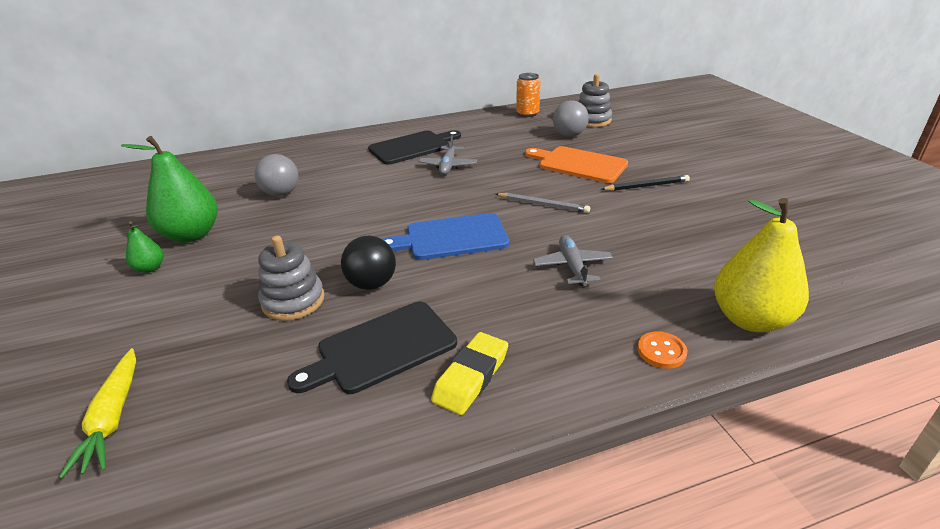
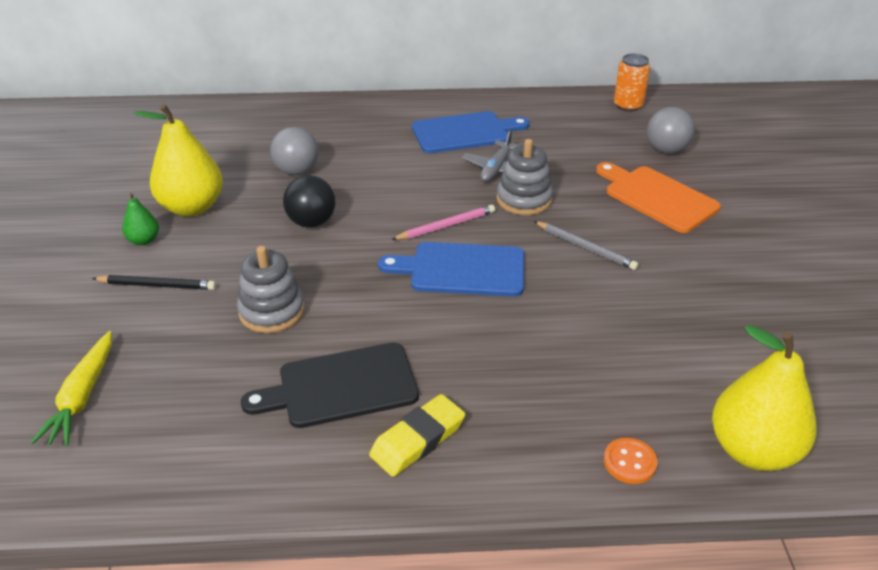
camera: 15 degrees right, 5 degrees up
(191, 235) = (192, 207): green pear -> yellow pear
(372, 284) = (356, 309): black ball -> black ball (311, 222)
(412, 147) = (464, 132): black cutting board -> blue cutting board
(424, 210) = (446, 226): none -> pink pencil
(572, 266) = (581, 337): grey plane -> none
(592, 120) = (708, 131): grey stacking toy -> grey stacking toy (524, 199)
(646, 186) = (727, 247): black pencil -> black pencil (157, 285)

